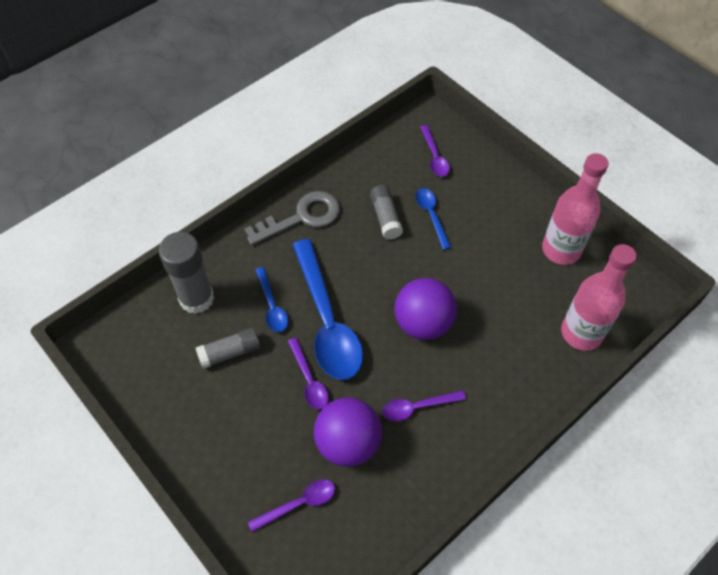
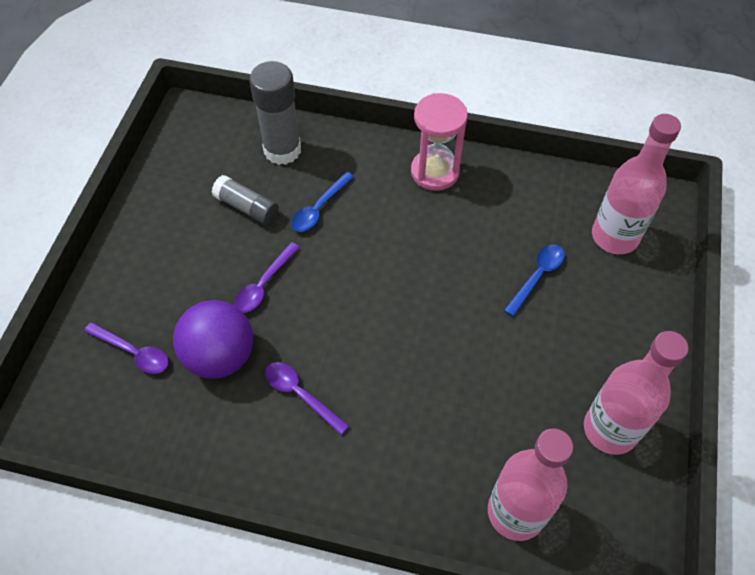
camera: 55 degrees right, 0 degrees up
(302, 217) = (435, 172): grey key -> pink hourglass
(327, 321) = (337, 260): blue spoon -> none
(385, 217) = (497, 238): grey glue stick -> none
(423, 323) = (400, 344): purple ball -> none
(434, 157) = (614, 236): purple spoon -> pink bottle

